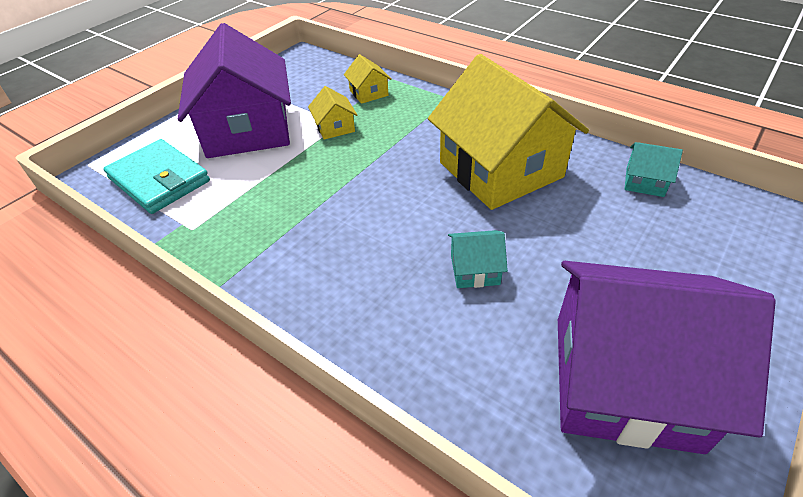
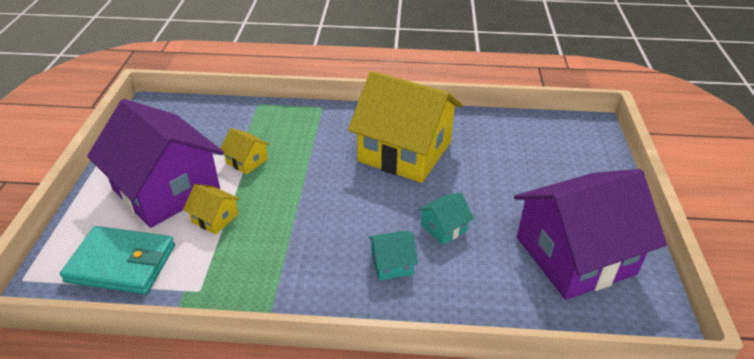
camera: 35 degrees left, 5 degrees down
(369, 93) = (250, 122): yellow house -> yellow house (215, 218)
(644, 182) = (500, 128): turquoise house -> turquoise house (392, 264)

